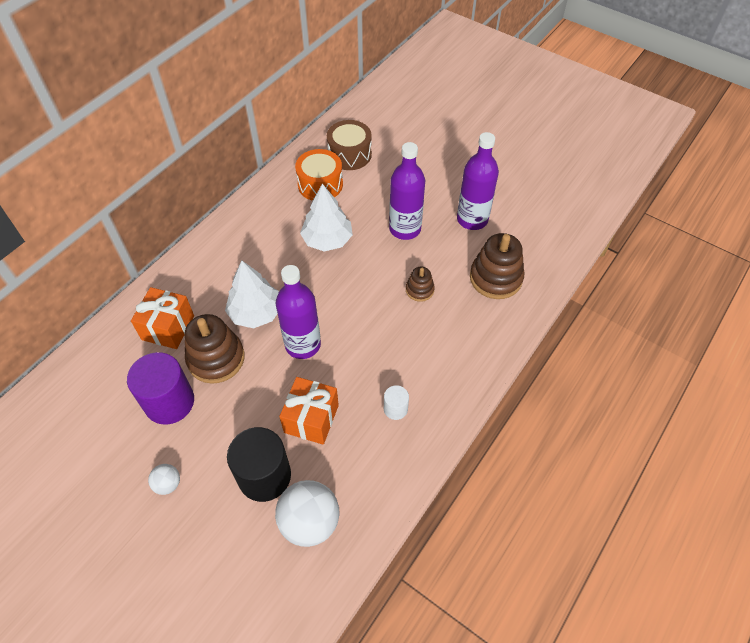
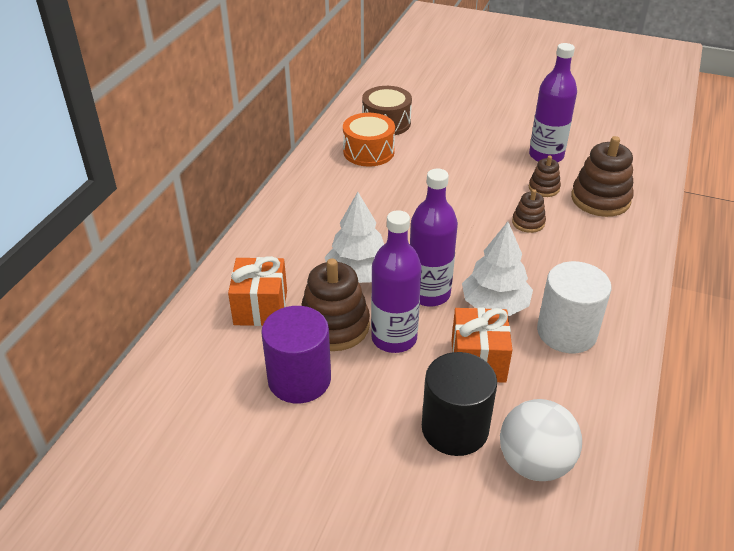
camera: 15 degrees left, 15 degrees down
(168, 484) = (340, 463): white ball -> none
(327, 240) = (403, 197): white tree -> white tree (495, 305)
(395, 409) = (566, 332): white cylinder -> white cylinder, size x2.05
(405, 229) = (481, 174): purple bottle -> purple bottle (394, 338)
(452, 255) = (544, 188): none -> brown stacking toy

